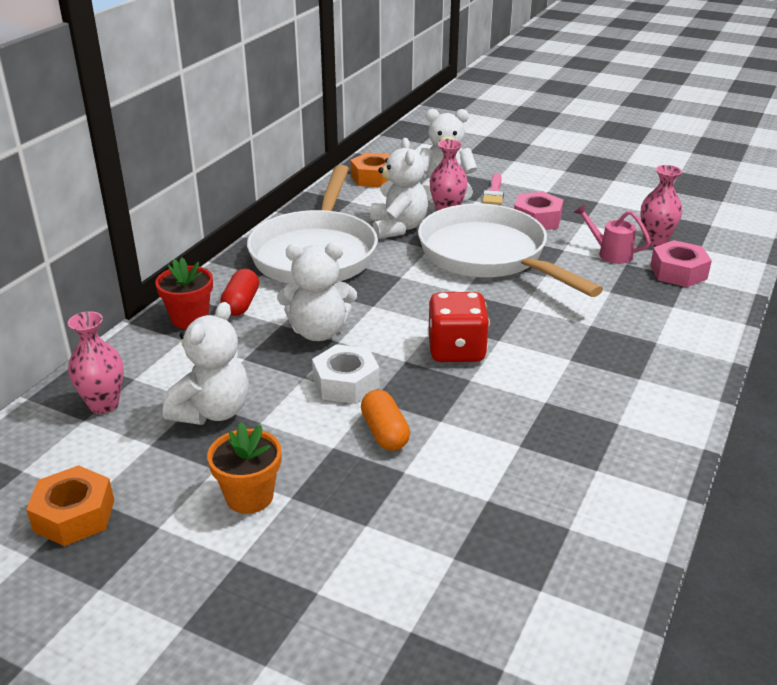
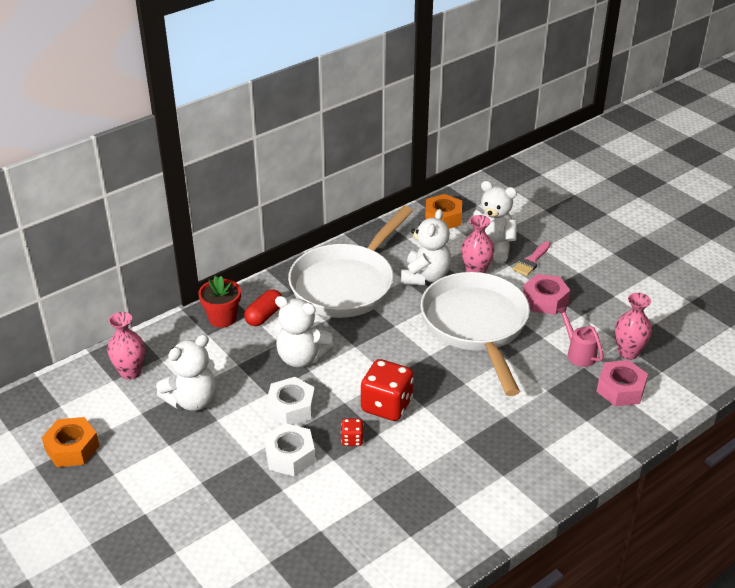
camera: 25 degrees right, 5 degrees up
(249, 496) = (177, 472): orange flower pot -> none
(384, 433) = (290, 456): orange capsule -> white nut
(445, 394) = (352, 440): none -> red dice

